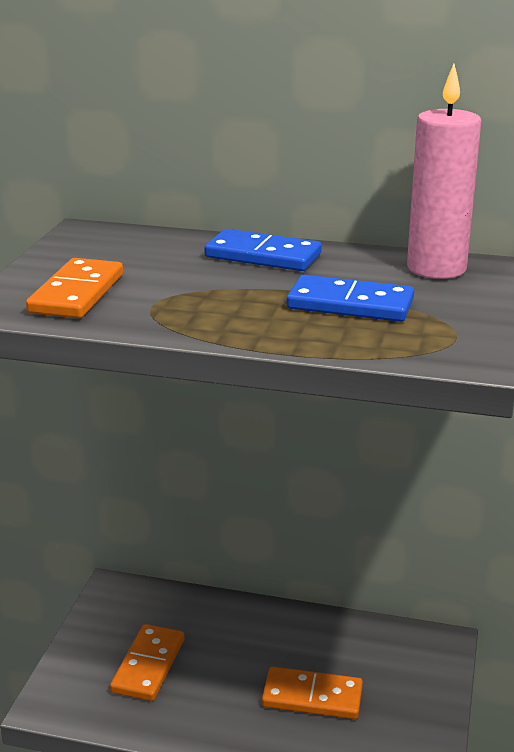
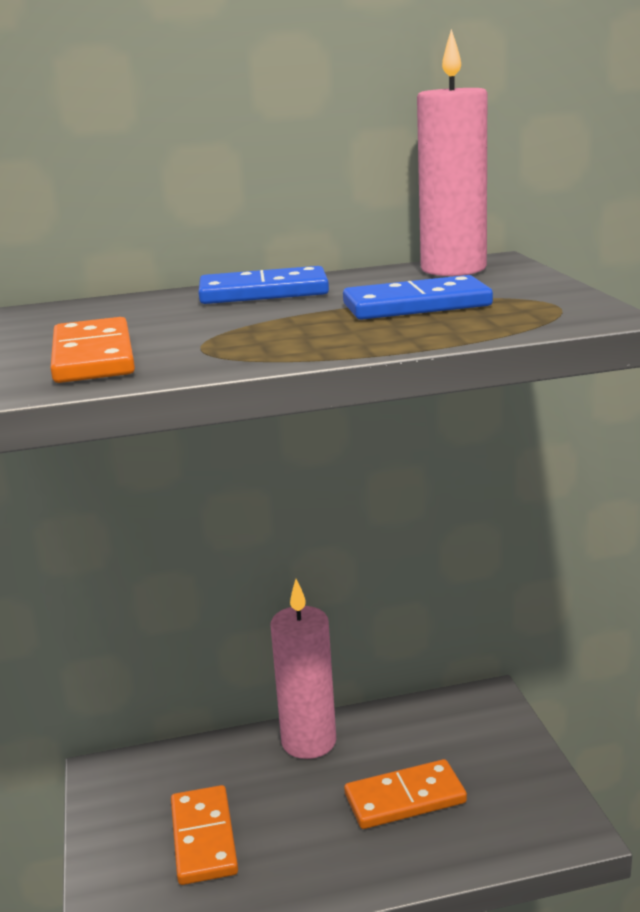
camera: 25 degrees left, 5 degrees down
(272, 623) = (309, 742): none -> pink candle

